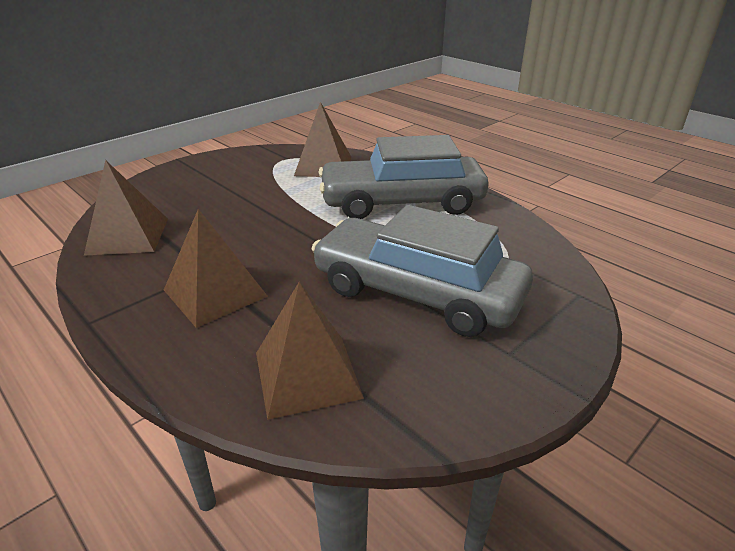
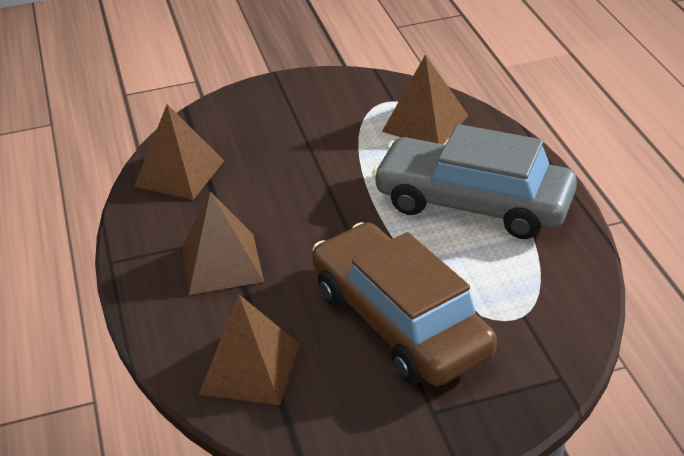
camera: 30 degrees right, 5 degrees up
(417, 292) = (400, 321): grey car -> brown car

